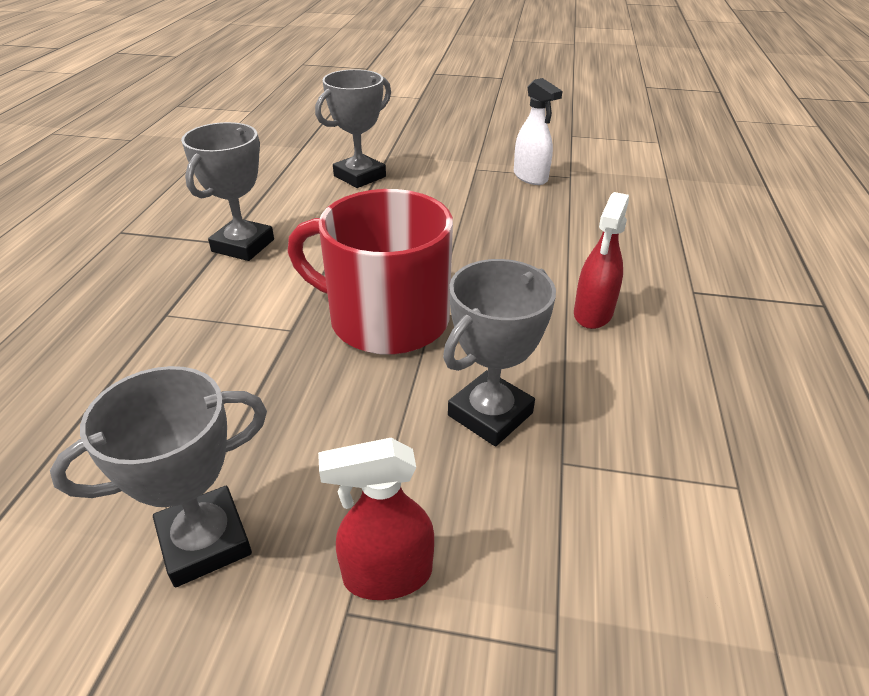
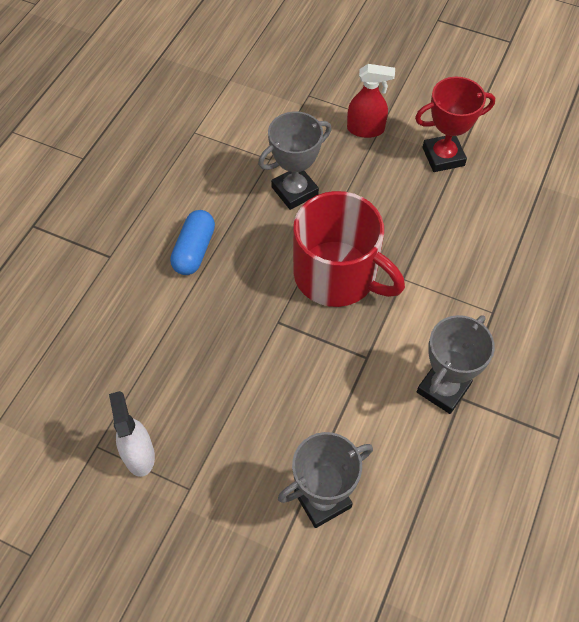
camera: 165 degrees left, 20 degrees up
(205, 541) = (443, 156): grey trophy -> red trophy
(593, 314) = (194, 250): red spray bottle -> blue capsule

